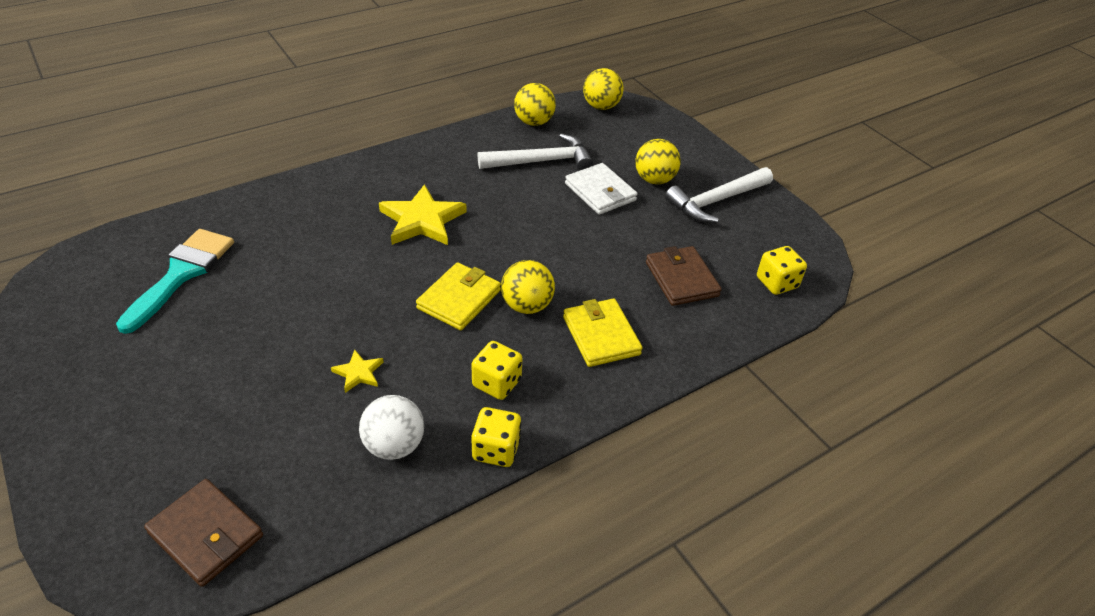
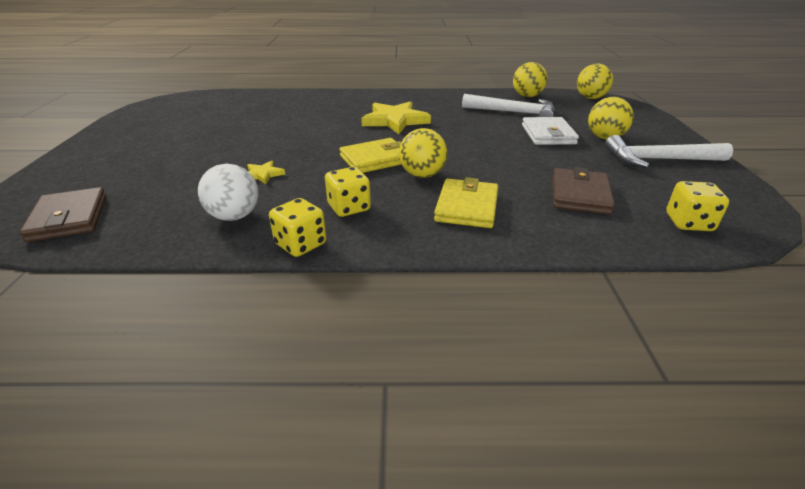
camera: 35 degrees right, 10 degrees down
(181, 274) = (229, 111): turquoise brush -> none

